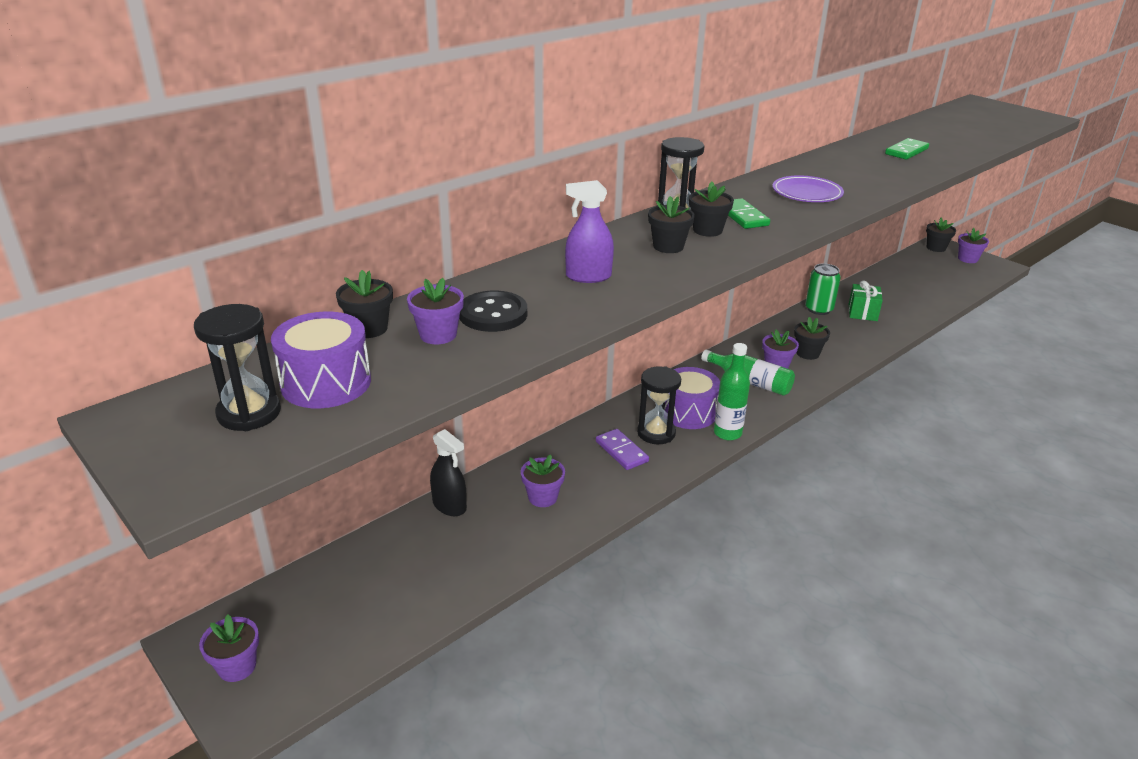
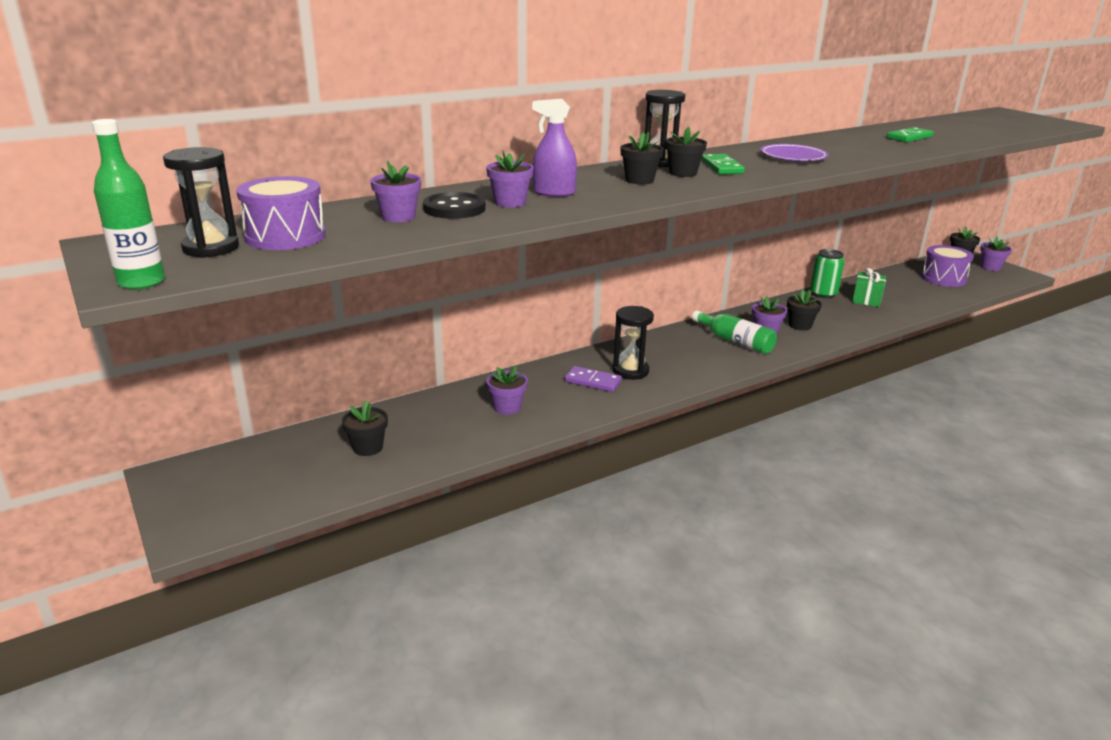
camera: 10 degrees right, 5 degrees down
(237, 666) = (194, 497): purple flower pot -> purple flower pot (510, 202)
(369, 329) = (342, 209): black flower pot -> black flower pot (368, 447)
(449, 506) = (421, 405): black spray bottle -> none
(621, 451) = (592, 381): purple domino -> purple domino turned 45 degrees counterclockwise
(688, 412) = (667, 359): purple drum -> purple drum (943, 278)
(727, 433) = (699, 377): green bottle -> green bottle (141, 282)

